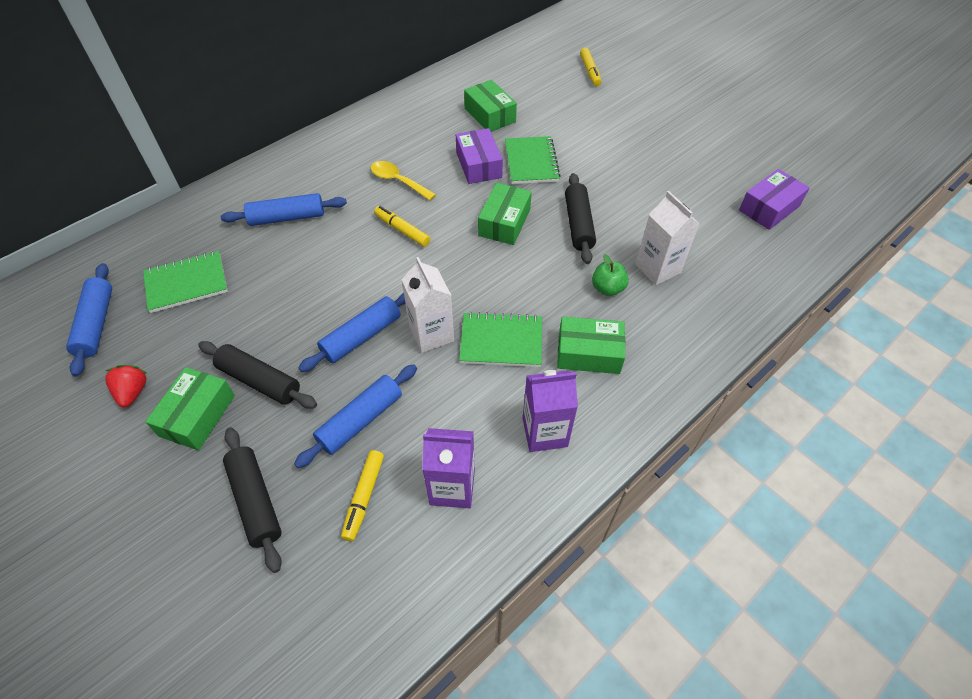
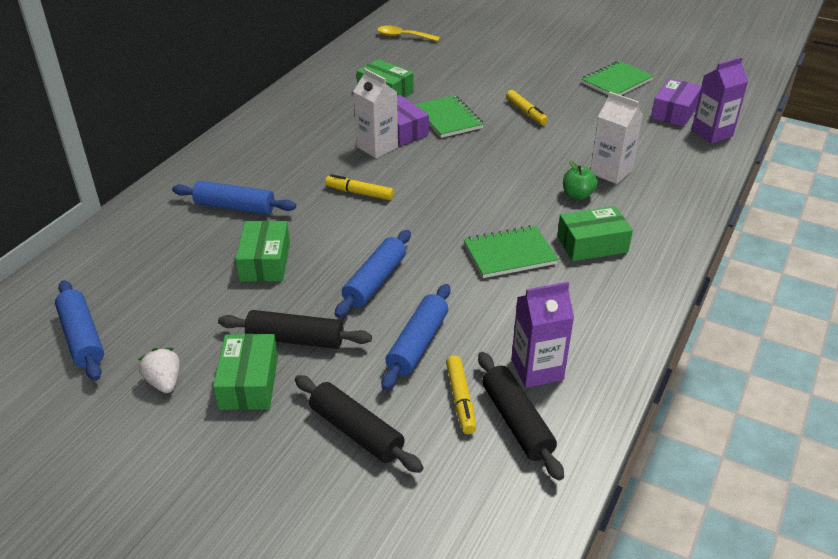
camera: 20 degrees left, 15 degrees down
(133, 392) = (164, 382): red strawberry -> white strawberry
(186, 283) = (162, 281): green notebook -> green notebook (616, 81)
(287, 218) = (235, 207): blue rolling pin -> blue rolling pin turned 45 degrees clockwise
(398, 181) = (329, 157): yellow spoon -> yellow spoon (403, 36)
(431, 334) = (441, 264): white carton -> white carton (377, 147)
(504, 222) = (453, 167): green box -> green box (265, 262)
(544, 432) = (592, 309): purple carton -> purple carton (712, 133)
(578, 224) = (521, 155): black rolling pin -> black rolling pin (517, 422)
(590, 71) = (457, 43): yellow marker -> yellow marker (526, 112)

